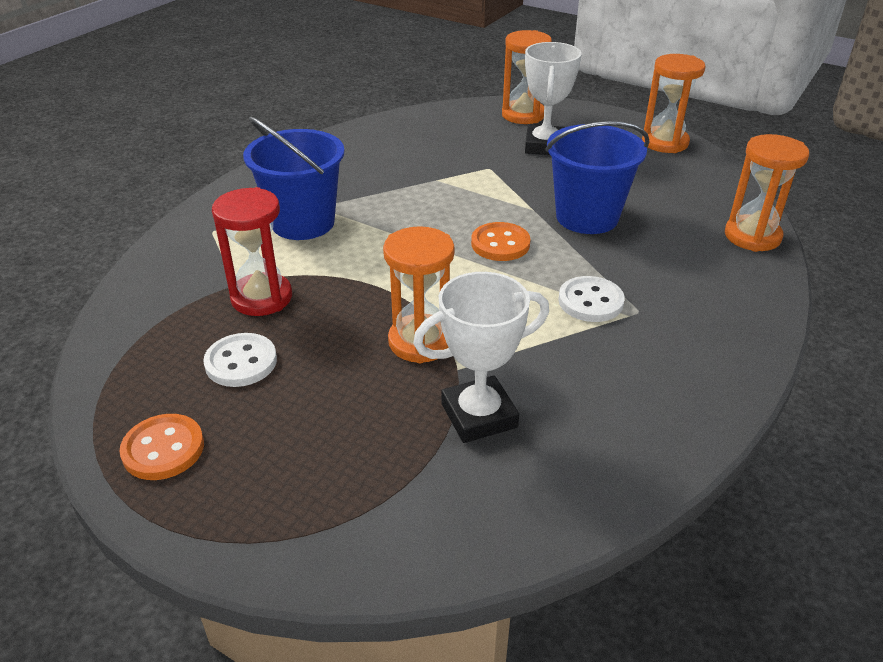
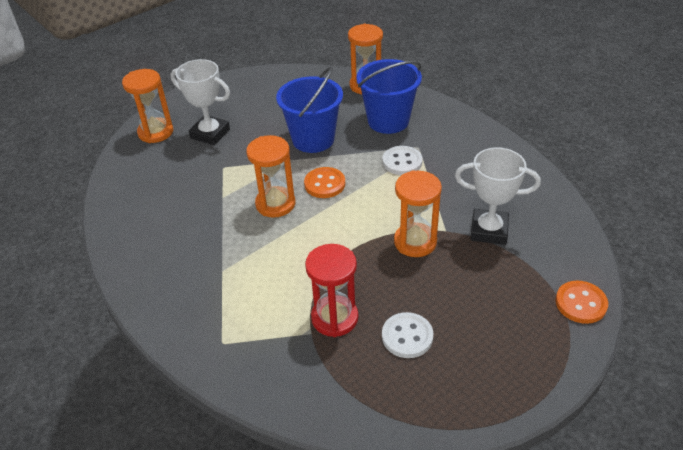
camera: 70 degrees left, 5 degrees up
(163, 449) = (485, 385): orange button -> orange button (580, 303)
(303, 223) = (242, 282): blue bucket -> blue bucket (388, 121)
(479, 416) = (489, 230): white trophy -> white trophy turned 75 degrees counterclockwise
(665, 142) = (242, 82): orange hourglass -> orange hourglass (275, 204)

